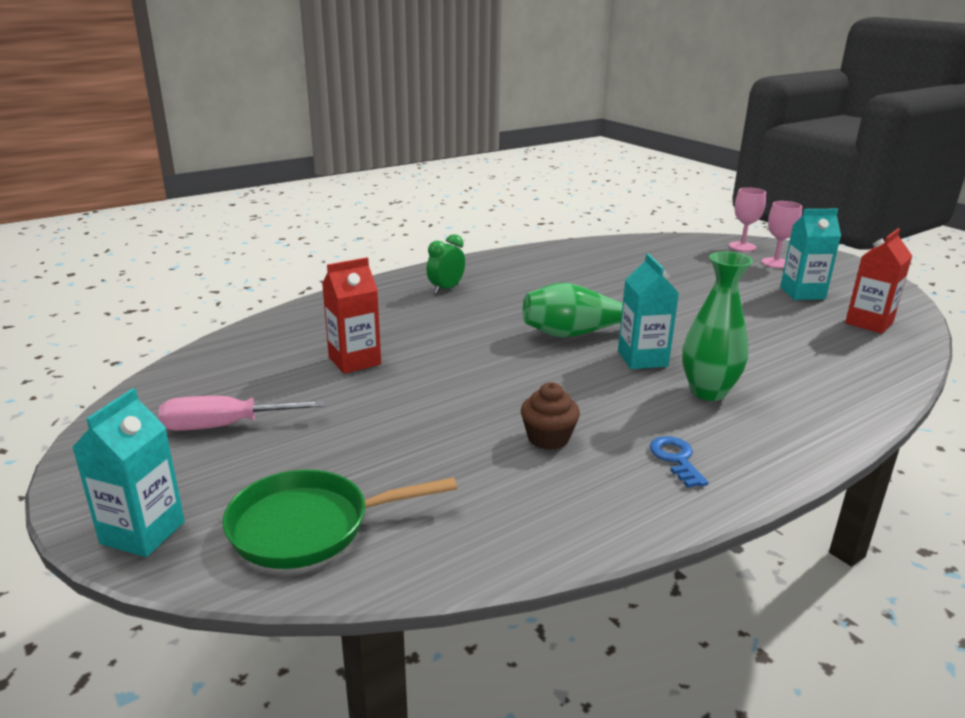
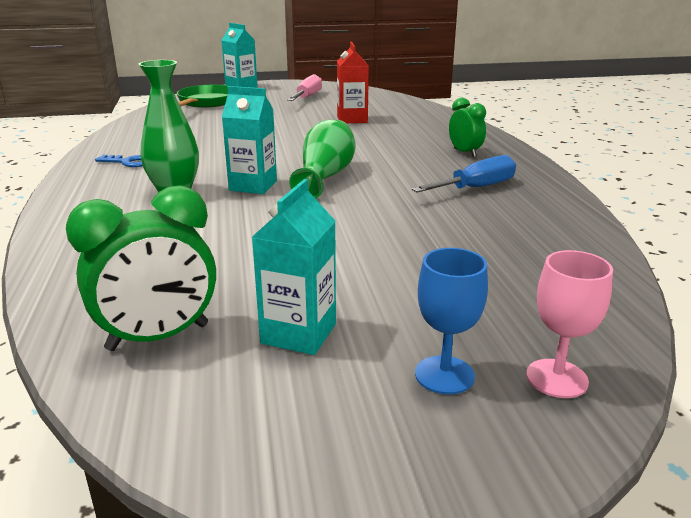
camera: 115 degrees right, 0 degrees up
(536, 277) = (476, 188): none -> blue screwdriver
(548, 438) = (199, 142): brown cupcake -> none
(775, 263) = (444, 375): pink goblet -> blue goblet
(869, 323) = (158, 337): red carton -> green clock

